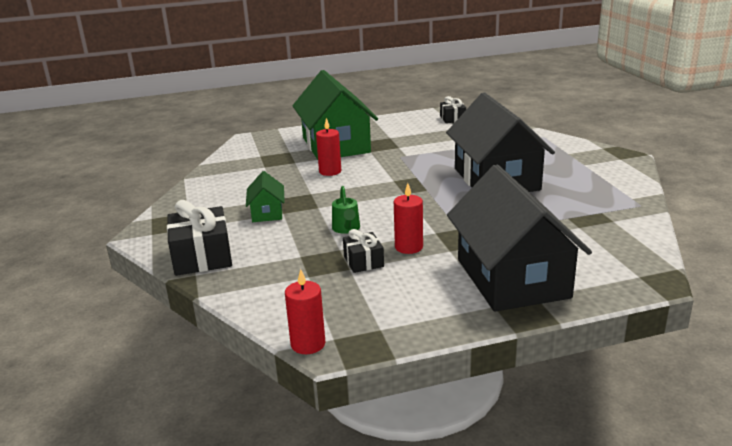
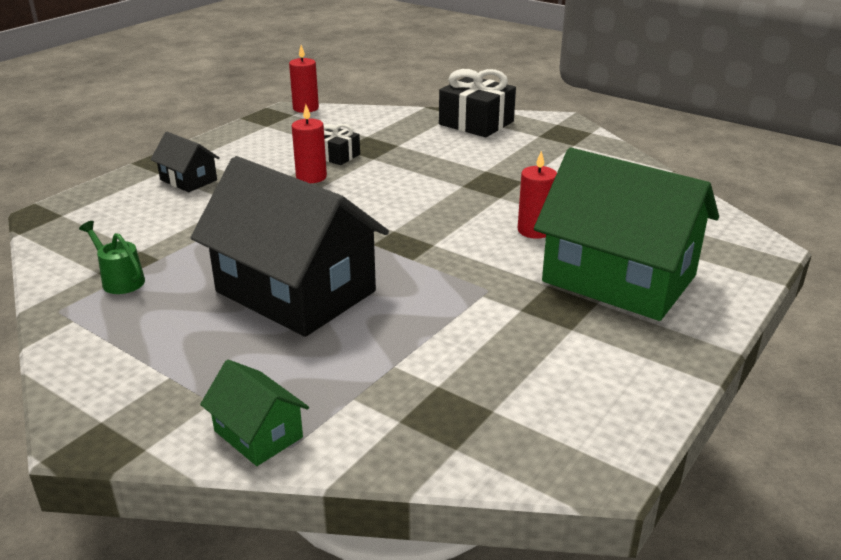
camera: 140 degrees right, 5 degrees up
(267, 212) = (500, 165): green house -> green house (258, 434)
(346, 229) = (395, 175): green watering can -> green watering can (119, 280)
(452, 118) = (545, 444): black gift -> none
(512, 278) = (188, 180): black house -> black house, size x0.45

